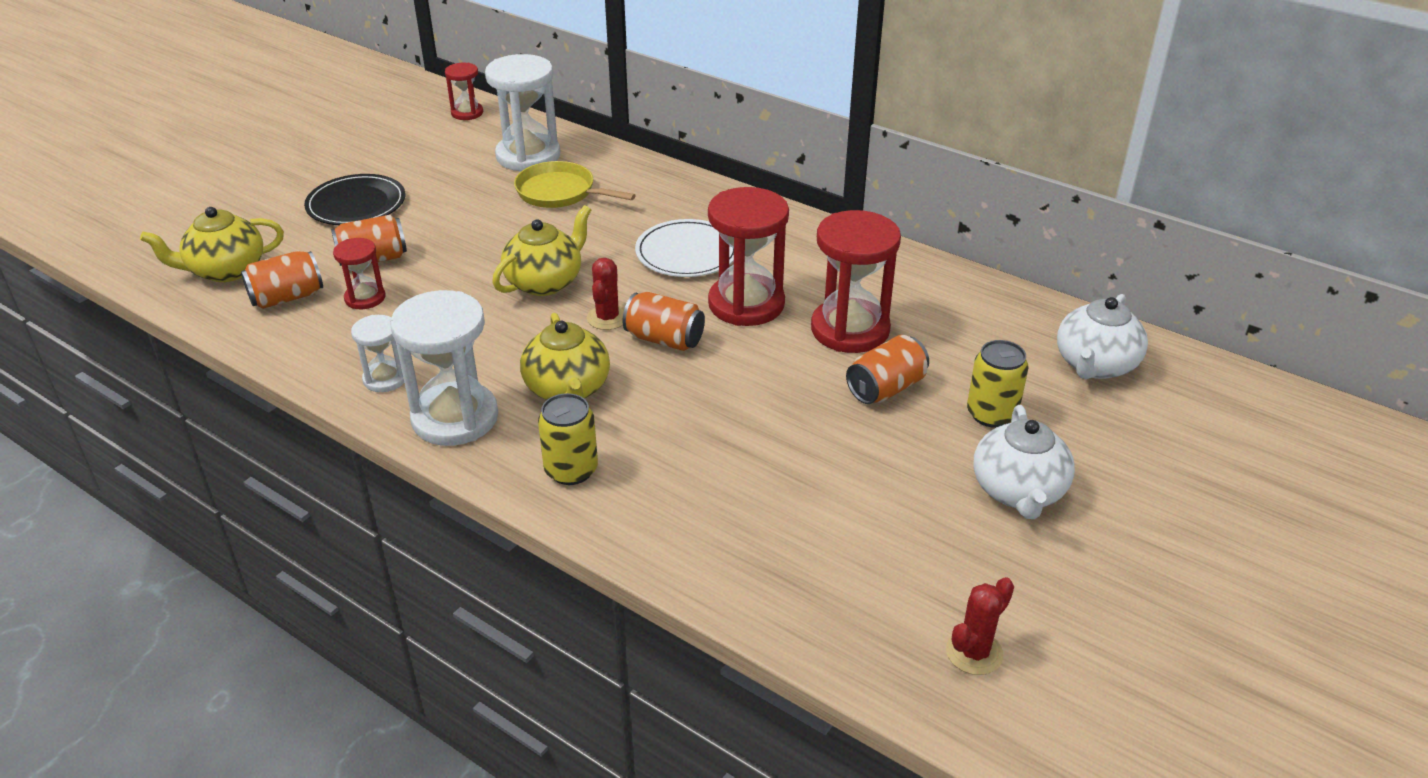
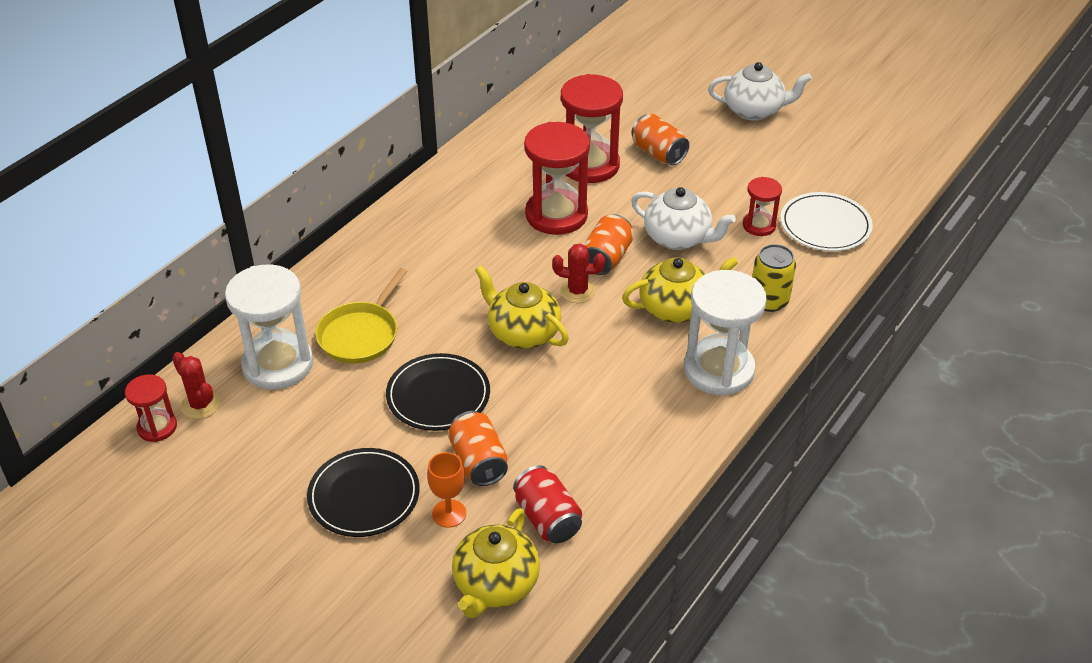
camera: 90 degrees left, 5 degrees up
(226, 270) = (495, 585): yellow teapot -> yellow teapot turned 45 degrees clockwise
(287, 297) = (547, 518): orange can -> red can
(317, 245) = (449, 513): none -> orange goblet
(365, 298) = (548, 456): red hourglass -> red hourglass (759, 225)
(385, 379) = (672, 421): white hourglass -> none
(466, 236) = (438, 395): none -> black plate
(687, 253) = (478, 247): white plate -> white plate (825, 225)
(974, 652) = (886, 139): red cactus -> red cactus (200, 405)
(991, 414) = (681, 113): yellow can -> none
(1095, 365) = (625, 67): white teapot -> white teapot (678, 238)

